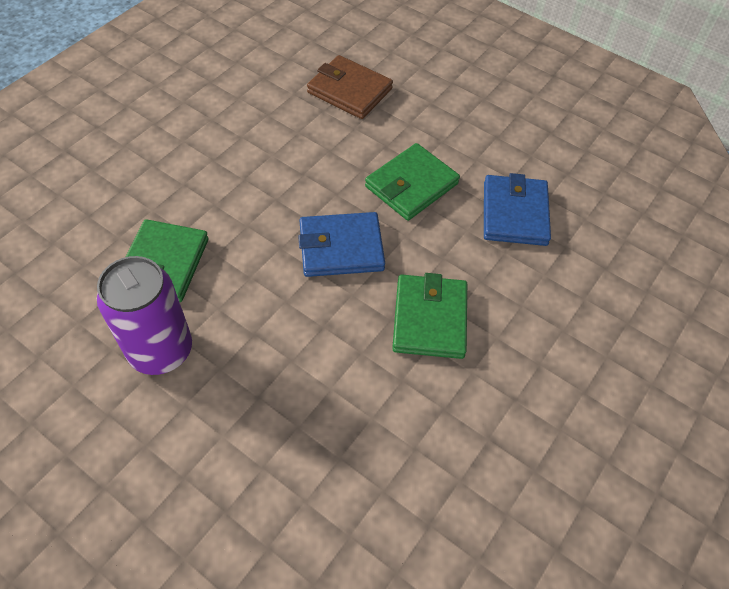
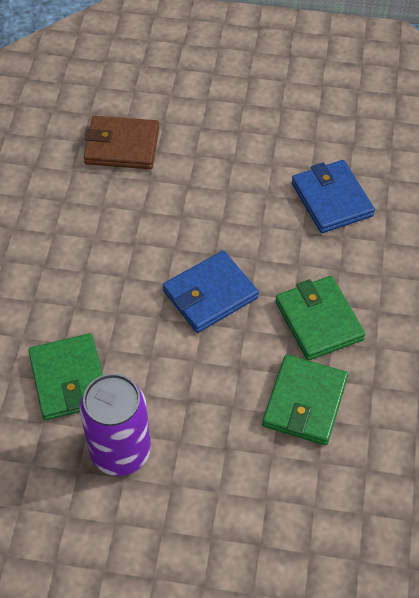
camera: 25 degrees left, 0 degrees up
(411, 185) = (233, 212): green wallet -> green wallet (305, 402)

